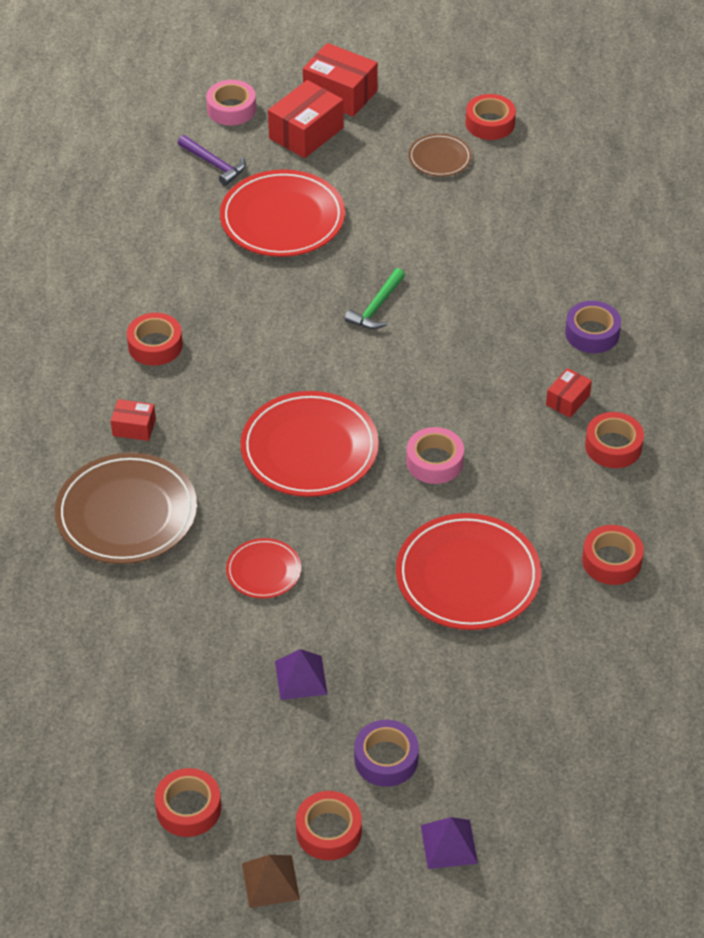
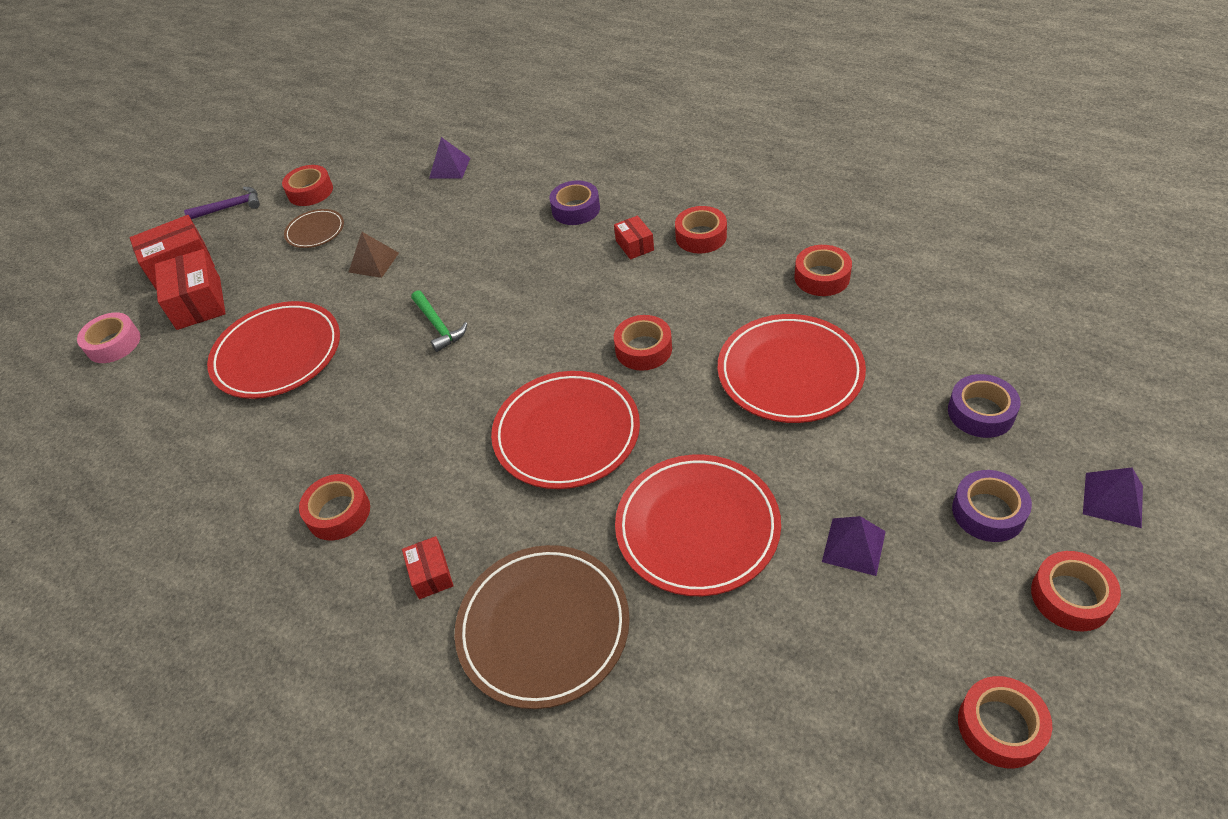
camera: 55 degrees left, 0 degrees up
(134, 427) = (431, 574): red box -> red box turned 60 degrees counterclockwise
(214, 164) = (163, 380): purple hammer -> purple hammer (230, 207)
(263, 571) = (697, 527): red plate -> red plate, size x1.92
(270, 881) = (1129, 679): brown pyramid -> brown pyramid (373, 262)
(434, 462) = (643, 349): pink tape -> red tape
(499, 729) = (980, 412): none -> purple tape
(592, 207) = (450, 168): none -> purple pyramid

